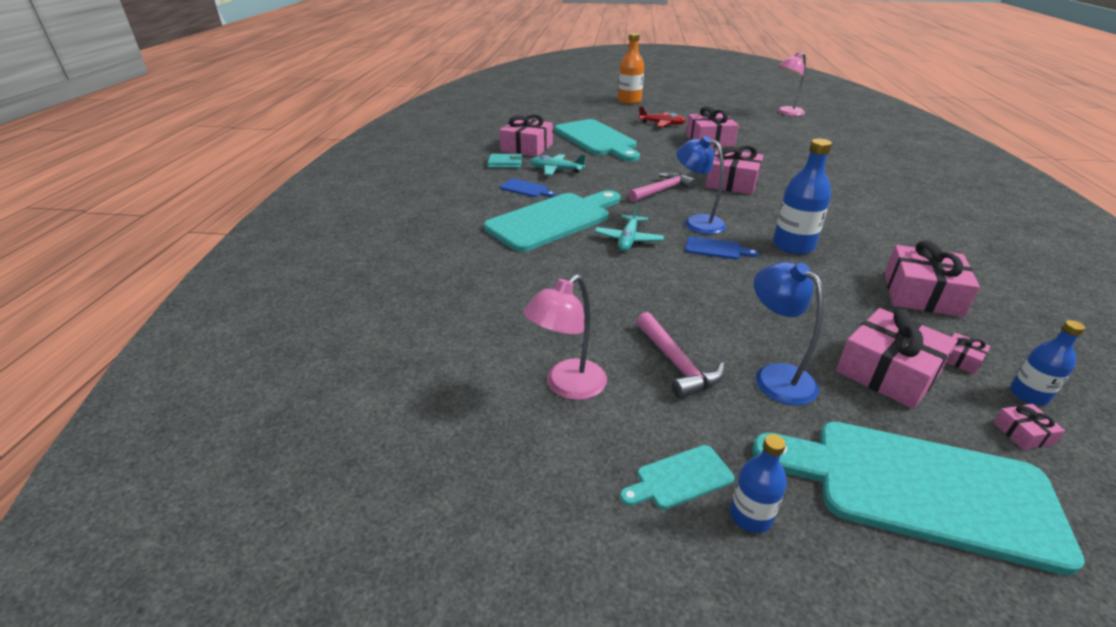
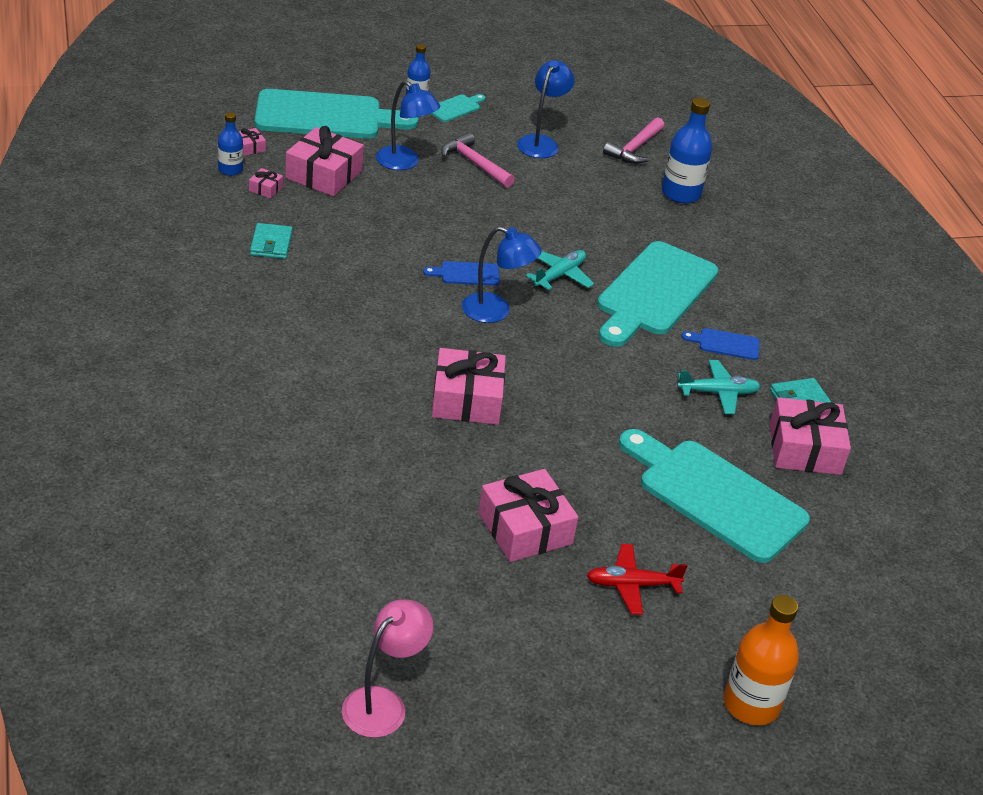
camera: 155 degrees right, 5 degrees up
(567, 386) = (541, 142): pink lamp -> blue lamp
(628, 239) = (559, 275): turquoise plane -> turquoise plane turned 45 degrees clockwise
(662, 190) = (555, 366): pink hammer -> pink hammer (635, 148)
(793, 245) = (386, 289): blue bottle -> blue bottle (681, 193)
(922, 294) = (271, 244): pink gift -> turquoise wallet

